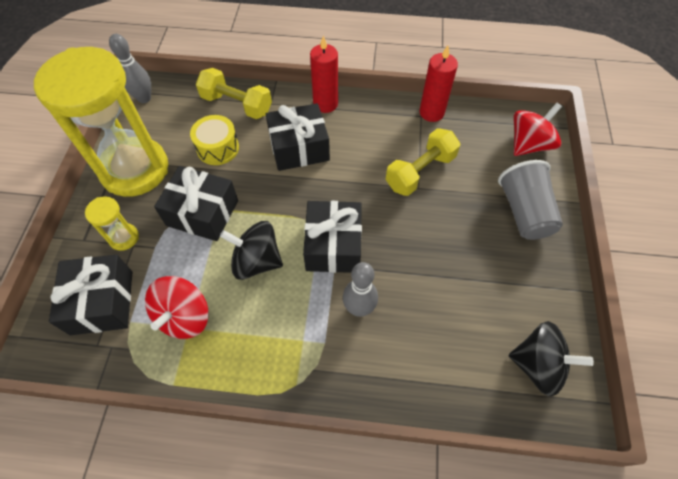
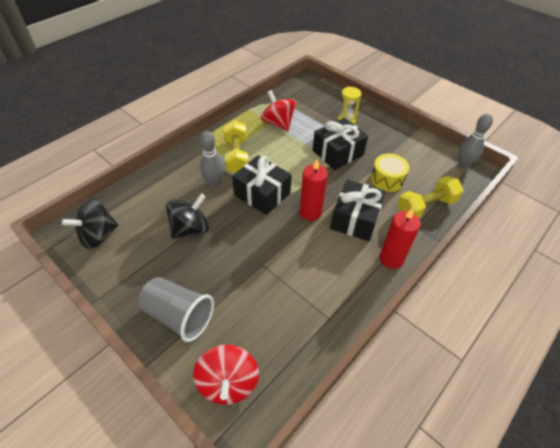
camera: 125 degrees right, 10 degrees down
(102, 302) = (313, 103): black gift -> none
(135, 169) = (395, 139): yellow hourglass -> none
(256, 261) = (284, 159): black spinning top -> black spinning top (190, 229)
(420, 172) = (274, 275): yellow dumbbell -> yellow dumbbell (236, 156)
(431, 112) = (326, 330): red candle -> red candle (310, 212)

